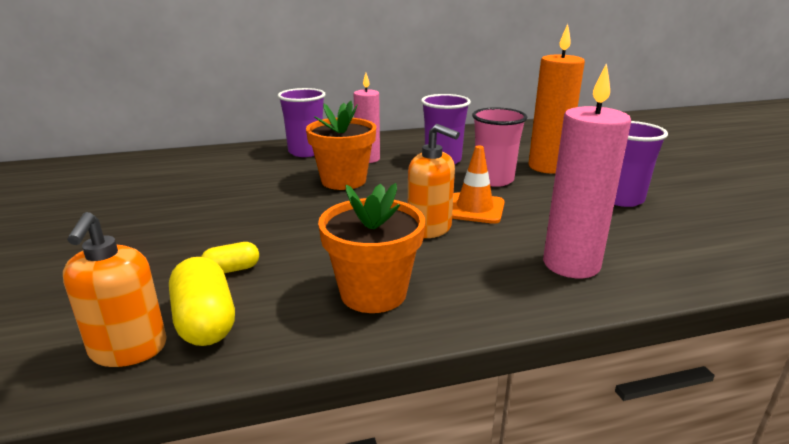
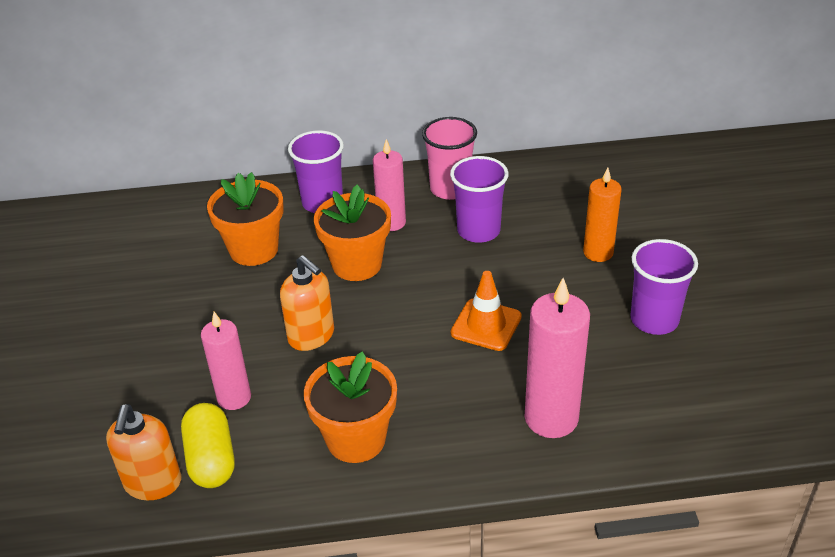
camera: 10 degrees right, 15 degrees up
(232, 269) = (234, 397): yellow capsule -> pink candle
(247, 177) = (254, 250): none -> orange flower pot
(430, 228) = (430, 354): orange soap dispenser -> orange soap dispenser (311, 336)
(493, 180) = (525, 274): pink cup -> pink cup (450, 189)
(547, 167) = (598, 253): orange candle -> orange candle, size x0.66

